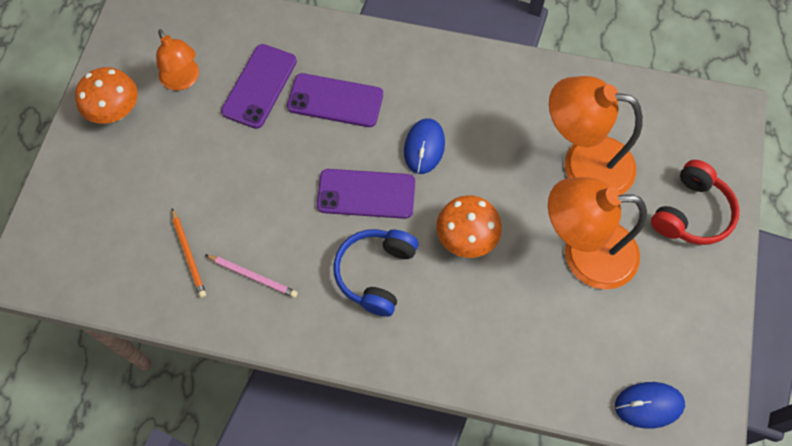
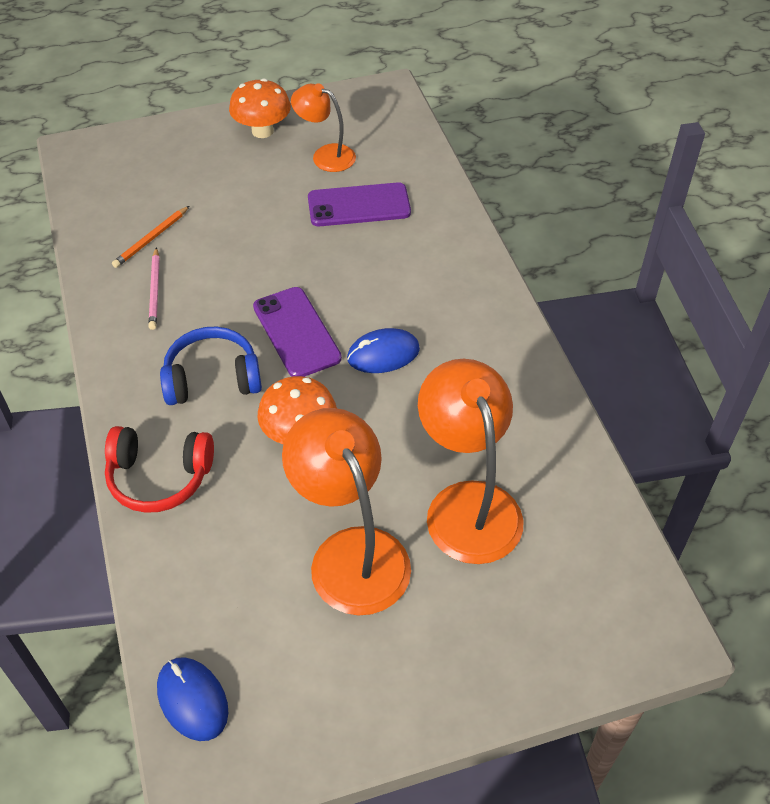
camera: 60 degrees right, 15 degrees down
(183, 80) = (325, 155): orange lamp -> orange lamp turned 90 degrees clockwise
(335, 100) = (385, 264): purple phone -> none
(691, 213) = (481, 646): red headphones -> red headphones (159, 477)

